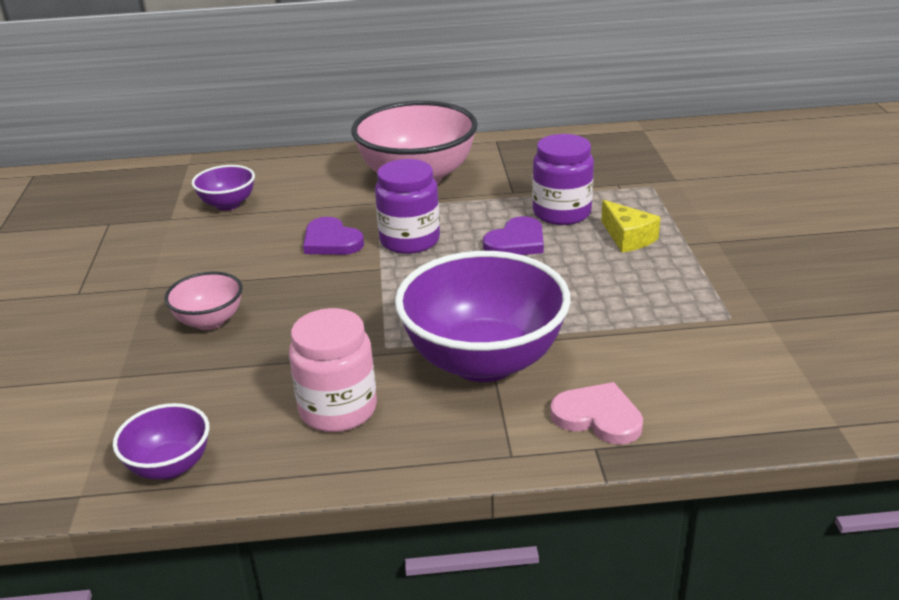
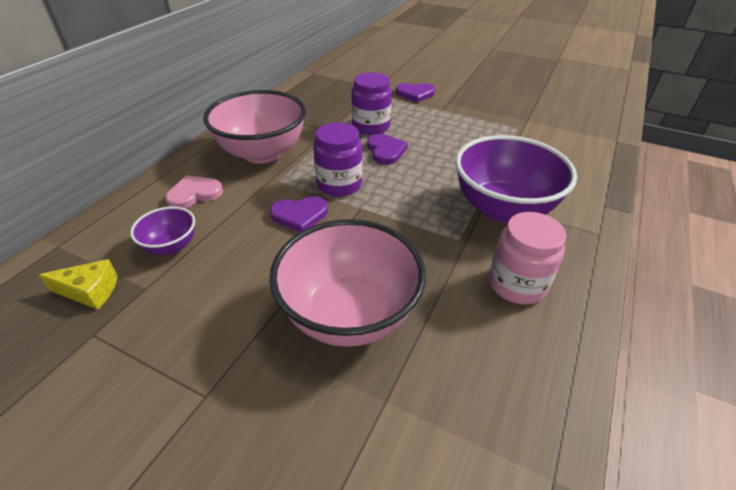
camera: 60 degrees left, 10 degrees up
(170, 466) = (539, 400): purple bowl -> none
(210, 321) = (349, 314): pink bowl -> pink bowl, size x2.05
(598, 417) = (578, 194): pink heart -> pink heart (194, 194)
(628, 238) = (419, 120): yellow cheese -> yellow cheese (90, 291)
(702, 210) = (415, 94): none -> purple heart

